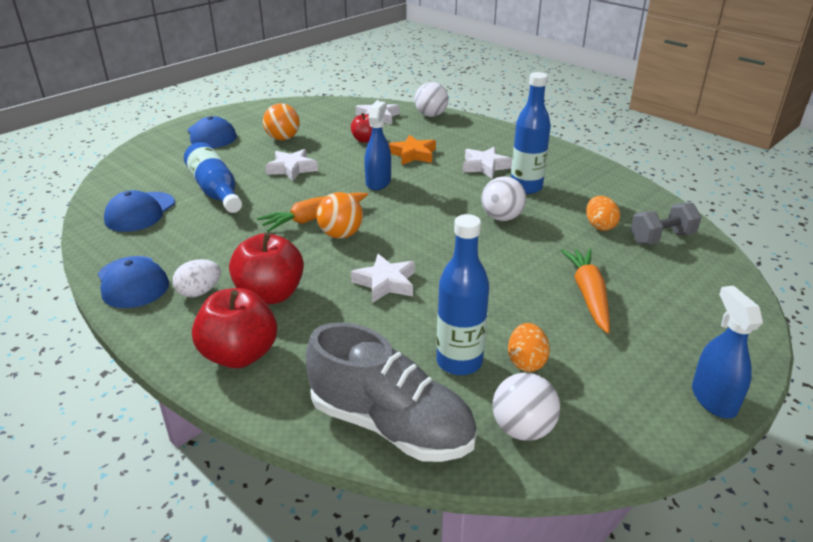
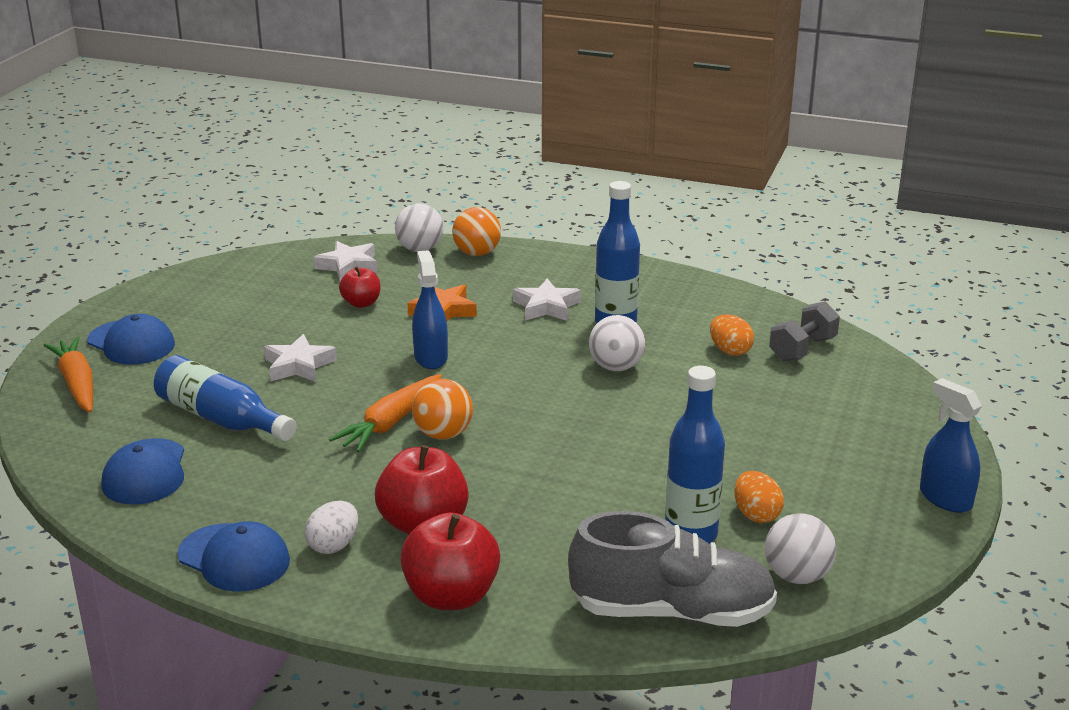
camera: 25 degrees left, 5 degrees down
(283, 138) = (243, 325): orange ball -> orange ball (477, 253)
(385, 283) = (545, 476): white star -> none
(588, 295) = (769, 430): orange carrot -> orange carrot (77, 384)

